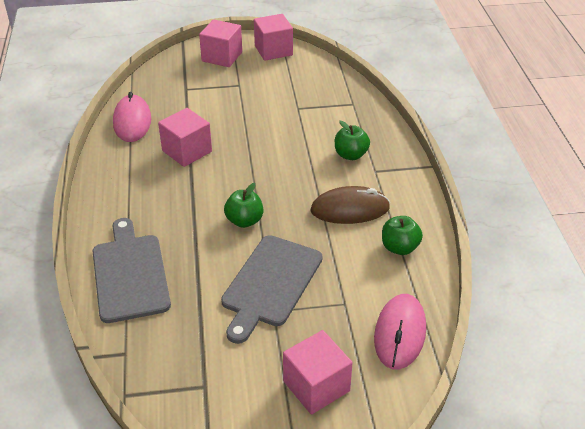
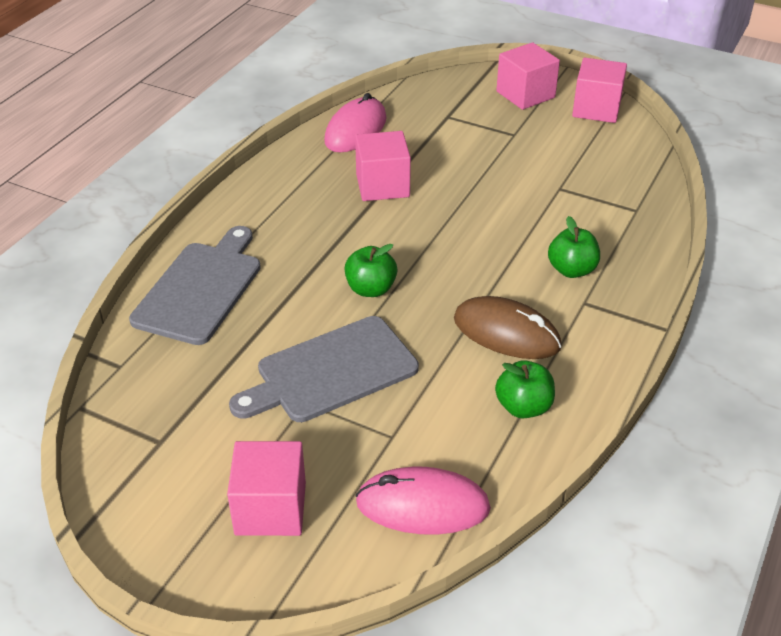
camera: 35 degrees right, 0 degrees up
(400, 333) = (422, 505): pink mouse -> pink mouse turned 45 degrees clockwise

